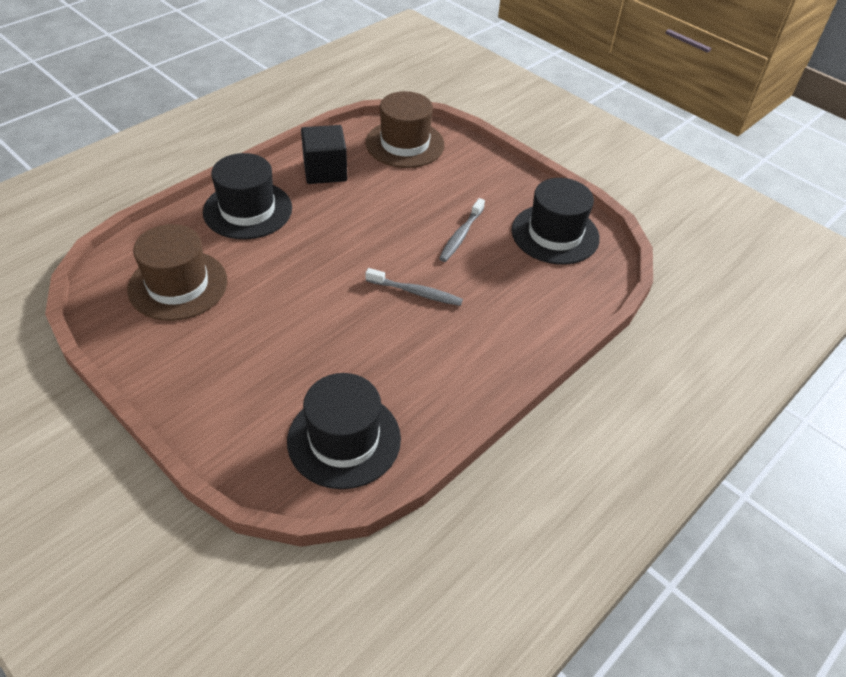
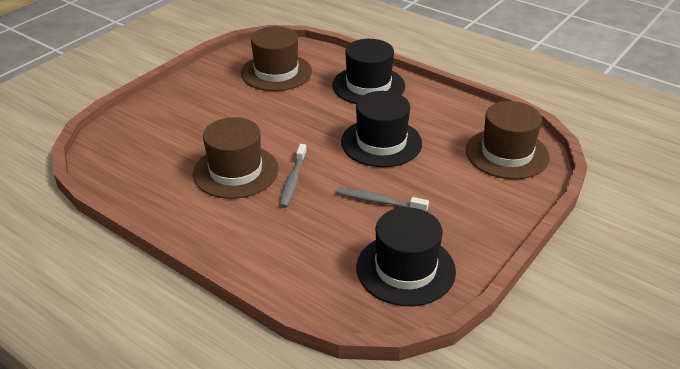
camera: 85 degrees right, 10 degrees down
(325, 171) = (438, 114): black cube -> none
(344, 439) = (134, 162): black hat -> black hat (381, 142)
(388, 339) = (235, 171): none -> brown hat

